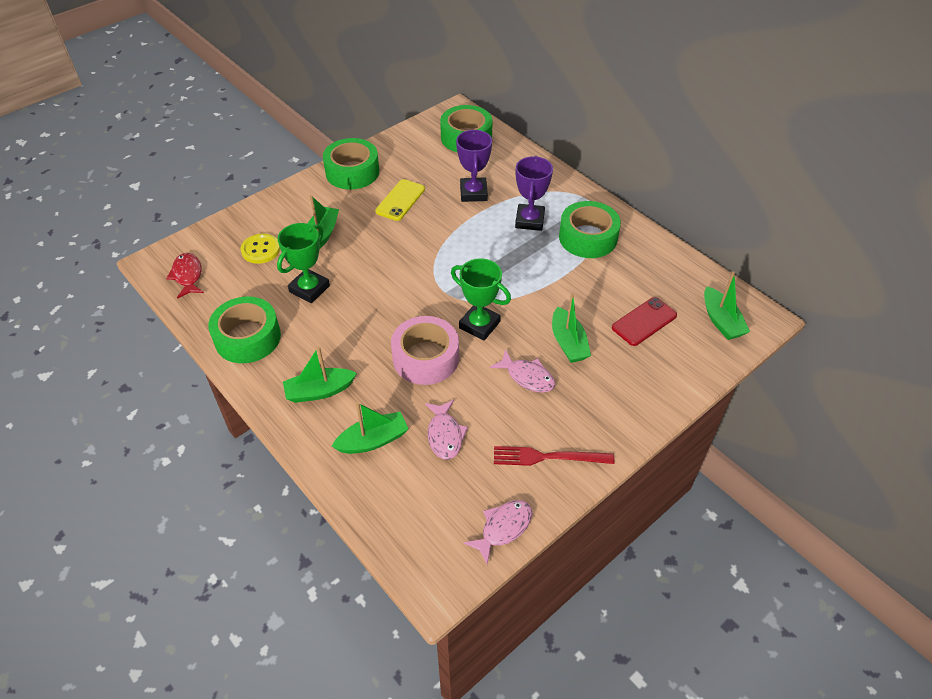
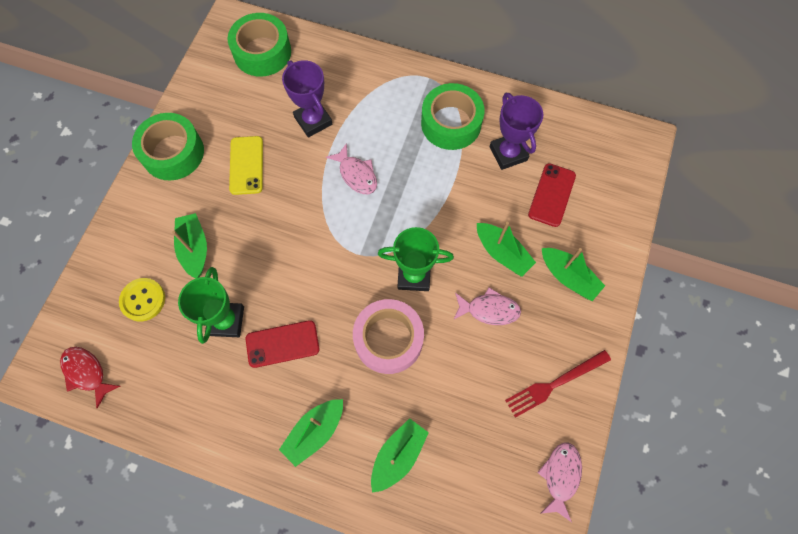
camera: 30 degrees left, 20 degrees up
(247, 337) = (203, 412): green tape -> none
(340, 322) = (282, 344): none -> red phone
(445, 435) = (456, 412): pink fish -> pink fish (356, 174)
(529, 220) = (386, 129): purple trophy -> purple trophy (508, 153)
(721, 321) = (612, 160): green boat -> green boat (568, 277)

